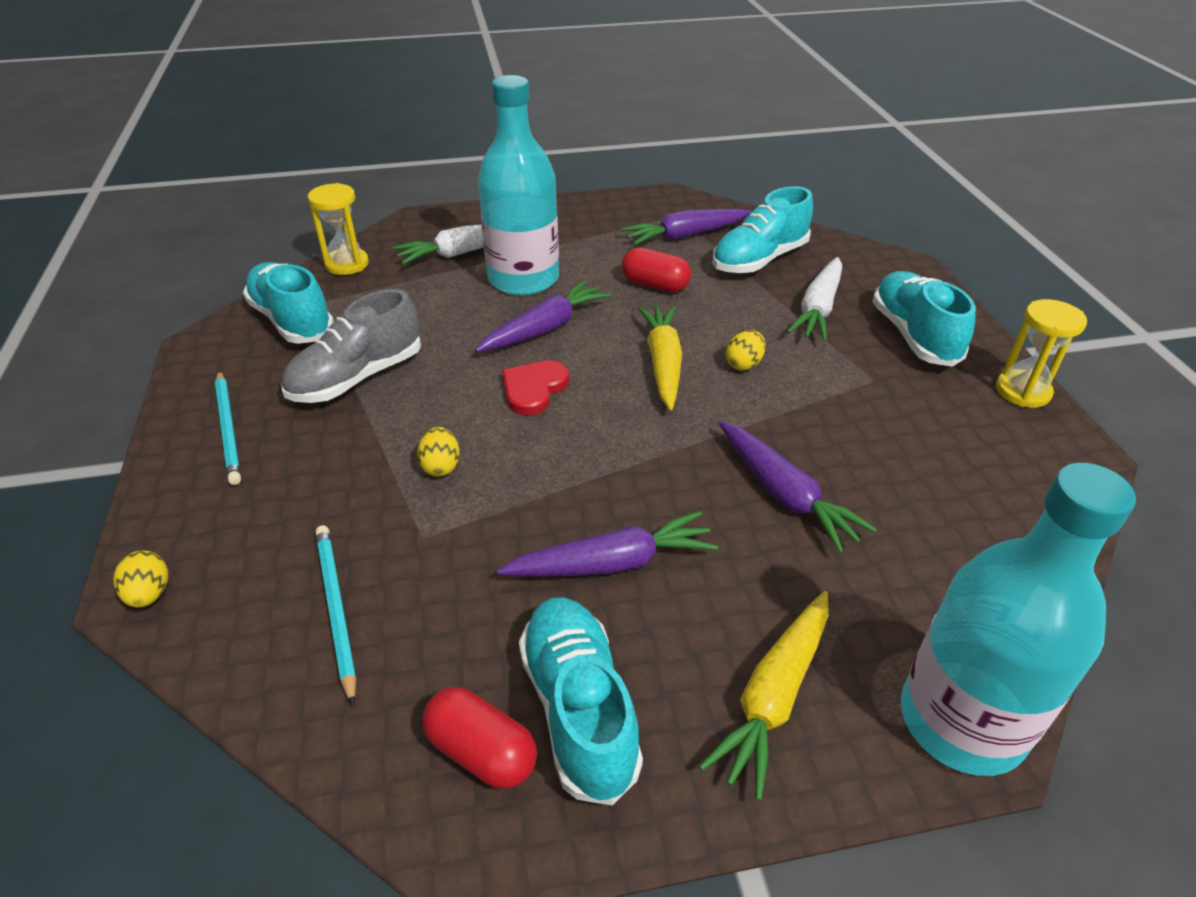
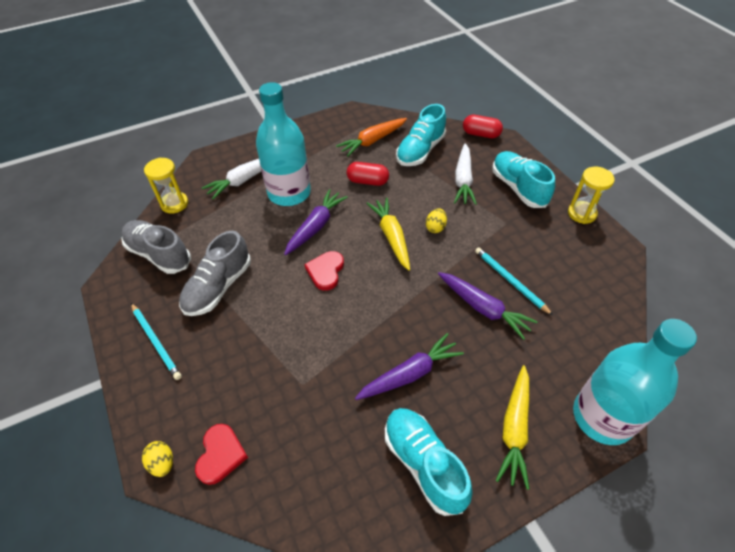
camera: 15 degrees left, 10 degrees up
(243, 605) = (220, 455): none -> red heart
(292, 320) = (159, 254): turquoise shoe -> grey shoe
(336, 609) = (274, 442): turquoise pencil -> turquoise pencil (510, 281)
(441, 466) = (293, 336): yellow egg -> none
(482, 751) = (385, 502): red capsule -> red capsule (481, 134)
(685, 236) = (372, 141): purple carrot -> orange carrot

